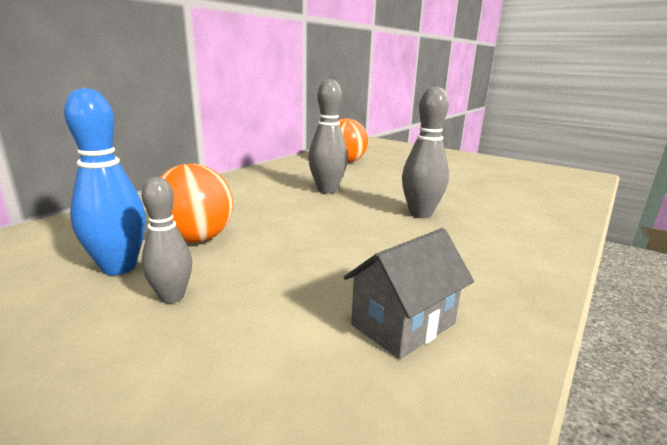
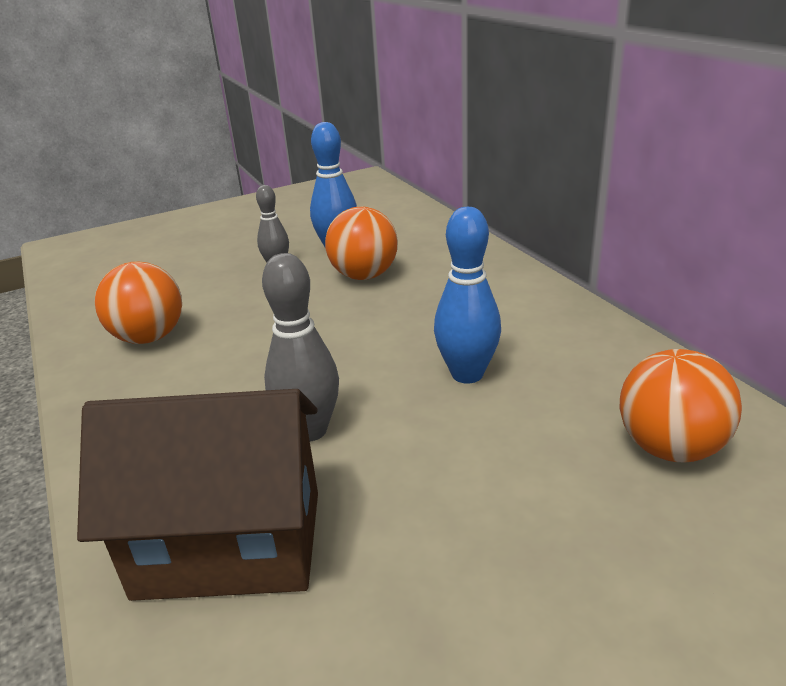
camera: 120 degrees right, 10 degrees up
(327, 190) = (467, 374): grey bowling pin -> blue bowling pin
(403, 324) = (149, 337): grey house -> orange ball
(509, 212) = (230, 543): none -> brown house

